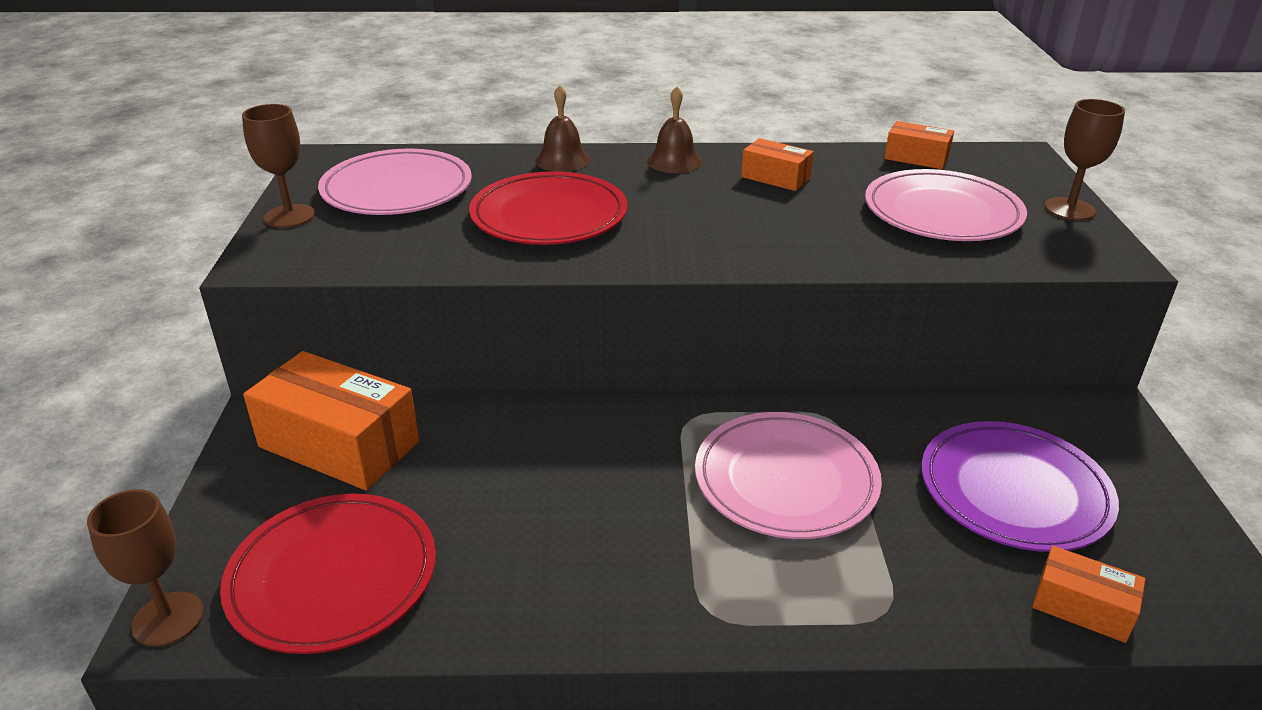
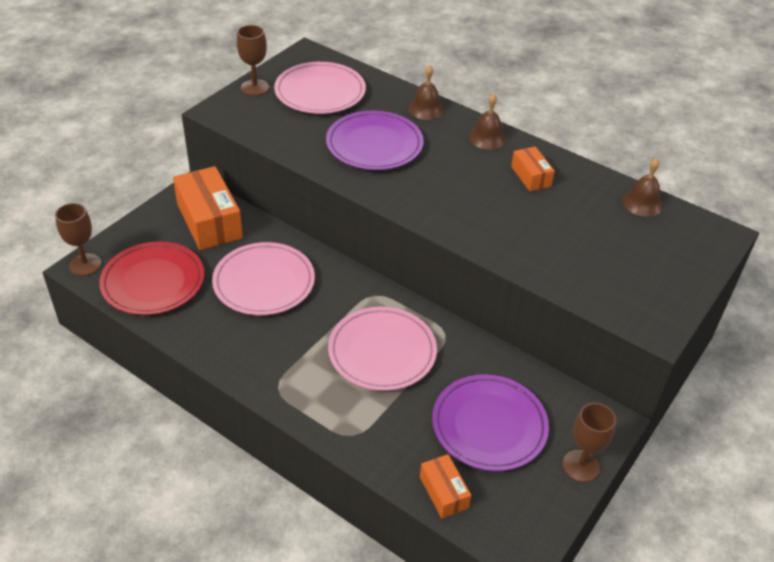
camera: 35 degrees right, 10 degrees up
(549, 216) = (374, 145): red plate -> purple plate
(916, 158) = (642, 203): orange box -> brown bell
(942, 213) = (596, 248): pink plate -> pink plate (264, 282)
(1069, 209) = (685, 286): brown goblet -> brown goblet (581, 466)

